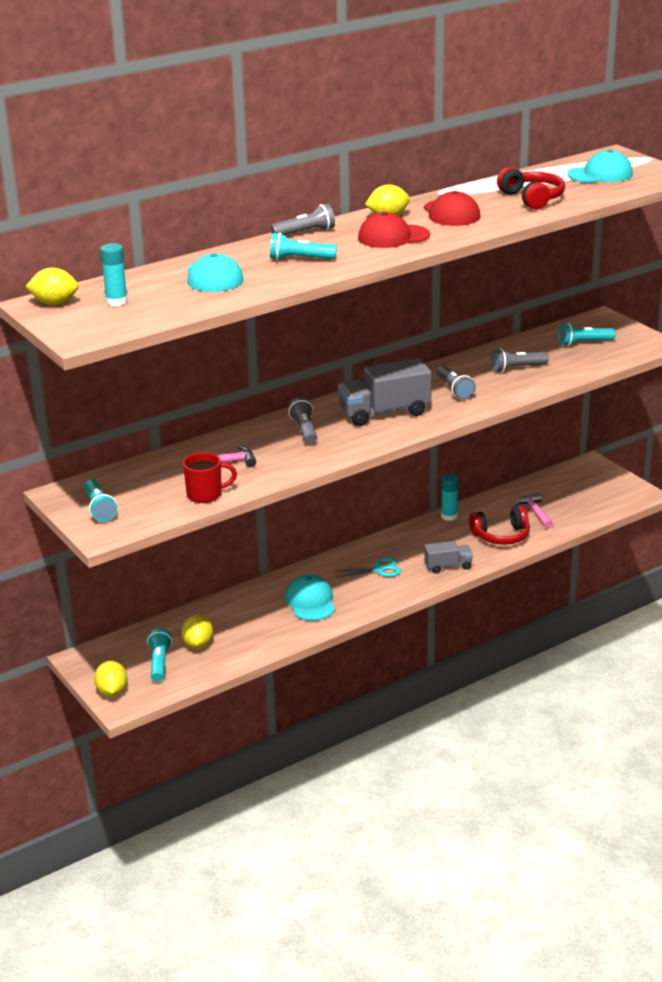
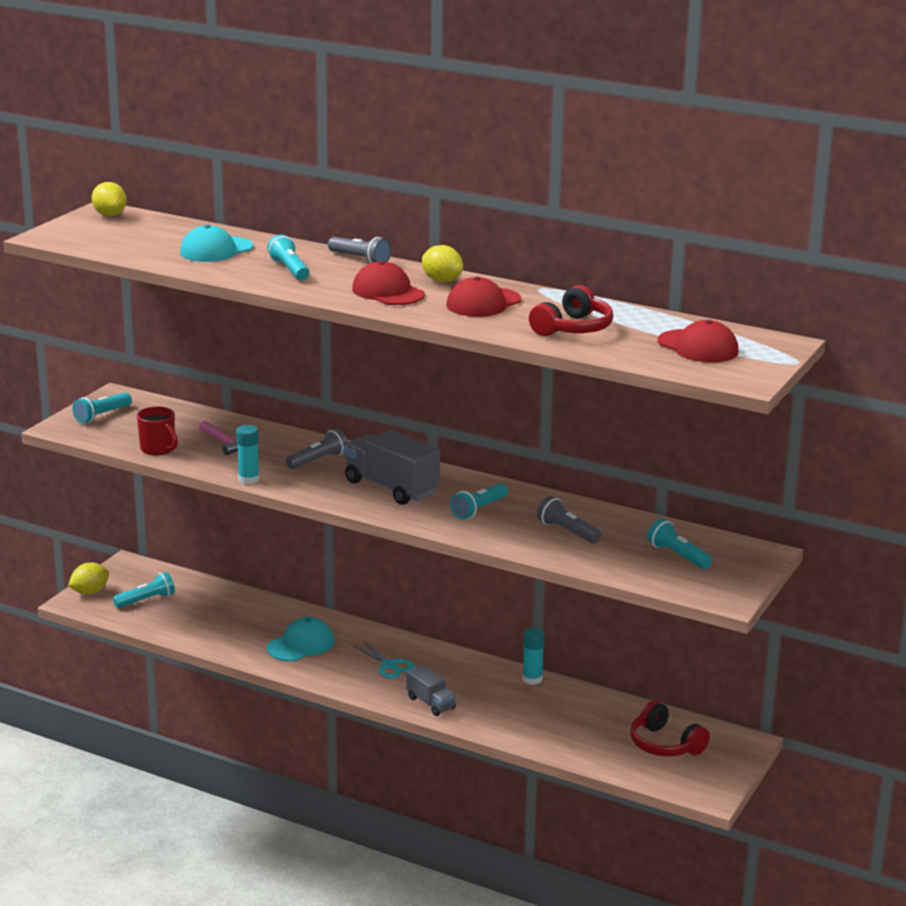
camera: 60 degrees right, 5 degrees down
(116, 301) = (130, 232): turquoise glue stick -> turquoise glue stick (248, 479)
(198, 644) = (188, 609): yellow lemon -> none
(454, 390) = (478, 510): grey flashlight -> turquoise flashlight
(501, 536) = (522, 720): red headphones -> red headphones (665, 744)
(535, 512) = (593, 730): pink hammer -> none
(600, 174) = (698, 347): turquoise cap -> red cap

